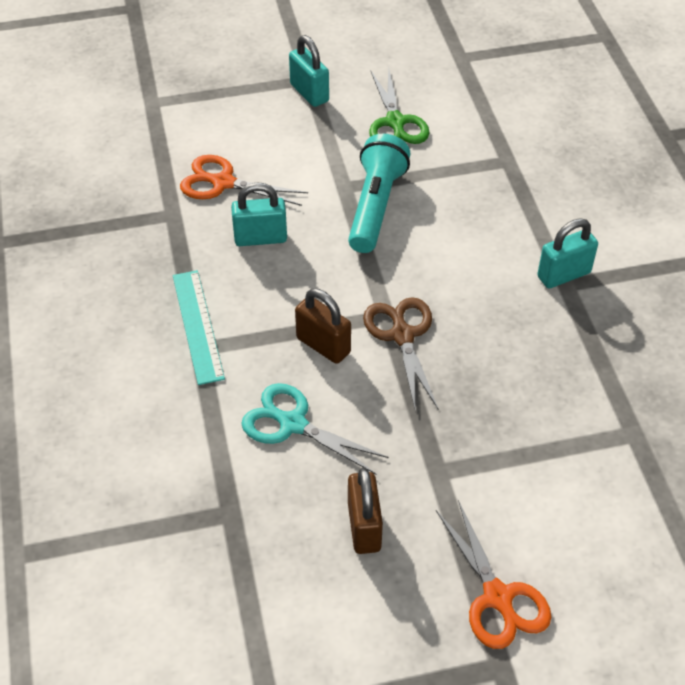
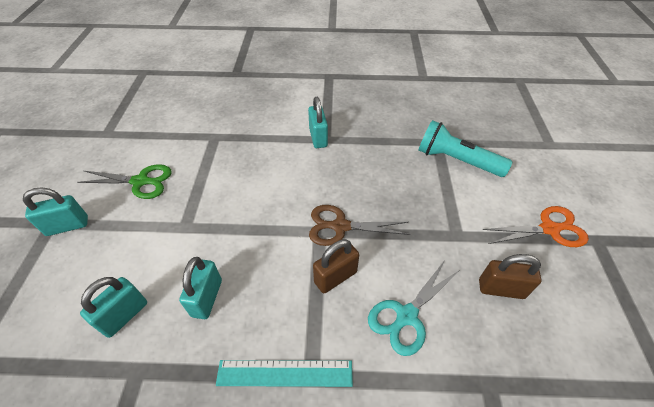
camera: 75 degrees left, 0 degrees up
(222, 182) = (124, 315): orange scissors -> turquoise padlock
(375, 206) = (215, 213): turquoise flashlight -> turquoise flashlight (456, 160)

